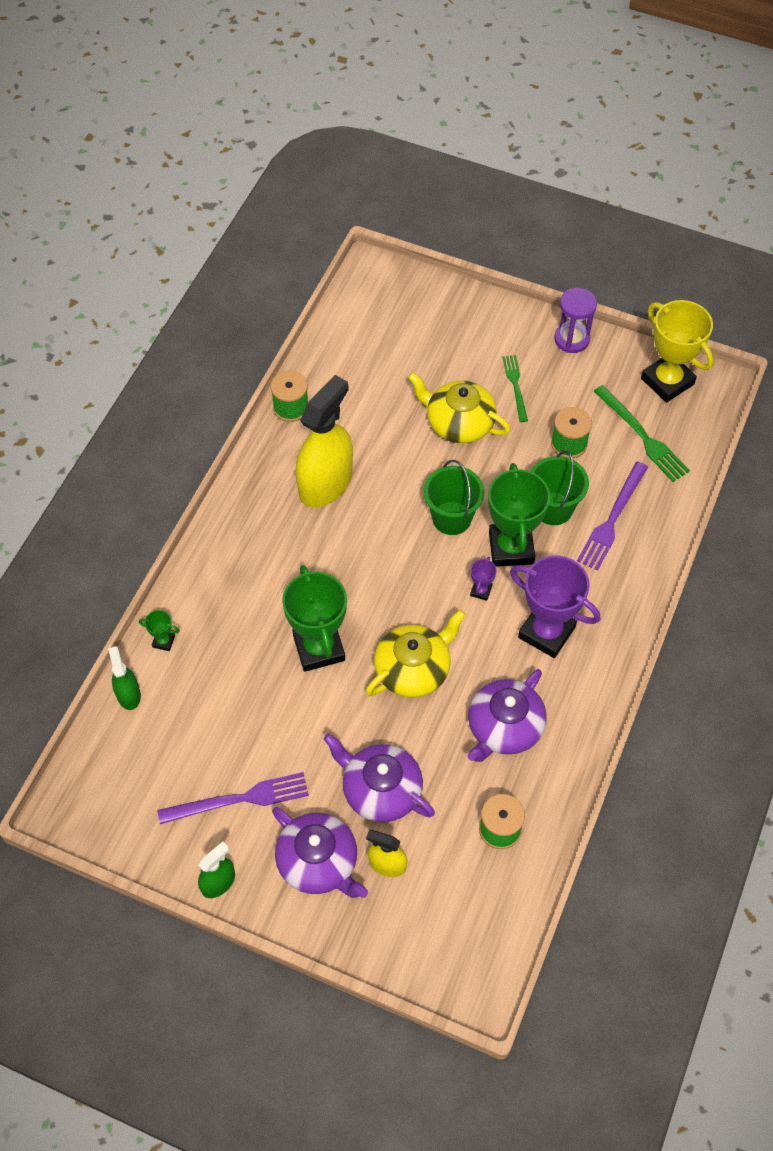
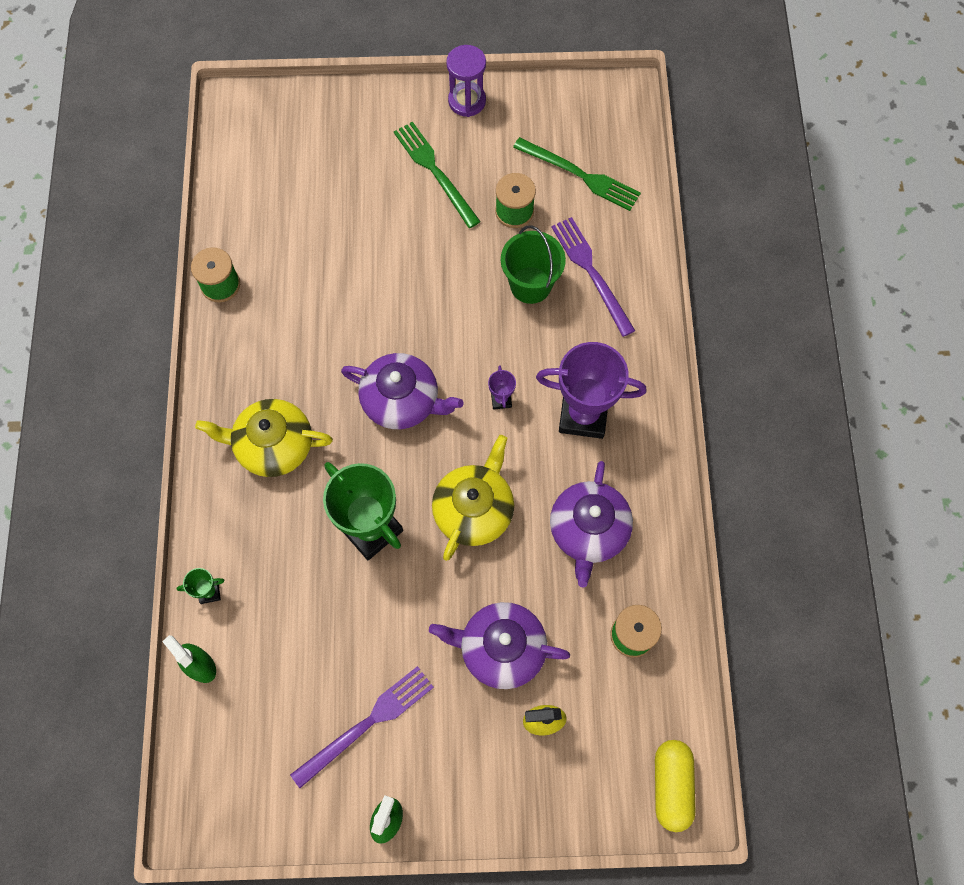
camera: 25 degrees left, 10 degrees up
(319, 862) = (476, 751): purple teapot -> purple teapot (402, 400)
(325, 483) = (294, 351): yellow spray bottle -> none
(451, 518) = (437, 336): green bucket -> none
(458, 423) = (397, 233): yellow teapot -> yellow teapot (273, 445)
(472, 967) = (671, 786): none -> yellow capsule
(511, 548) = (509, 343): green trophy -> none
(515, 386) = (435, 171): green fork -> green fork, size x1.54
(612, 519) = (591, 272): purple fork -> purple fork turned 150 degrees clockwise
(667, 381) = (577, 109): yellow trophy -> none

